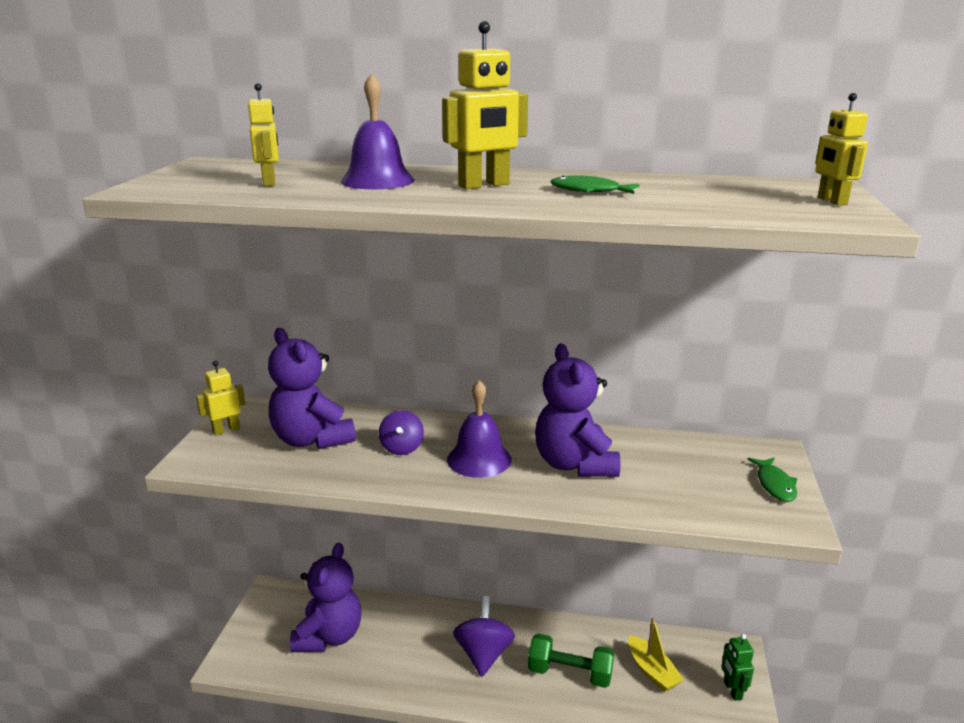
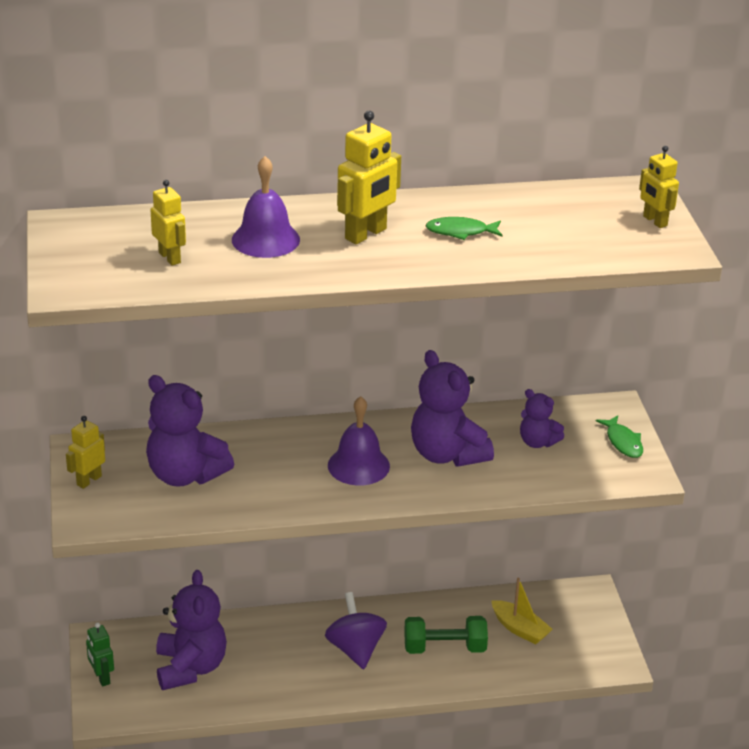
camera: 20 degrees left, 10 degrees up
(402, 448) = (279, 467): purple spinning top -> none
(676, 469) = (537, 442): none -> purple teddy bear
(732, 690) = (595, 629): green robot -> green robot (101, 677)

